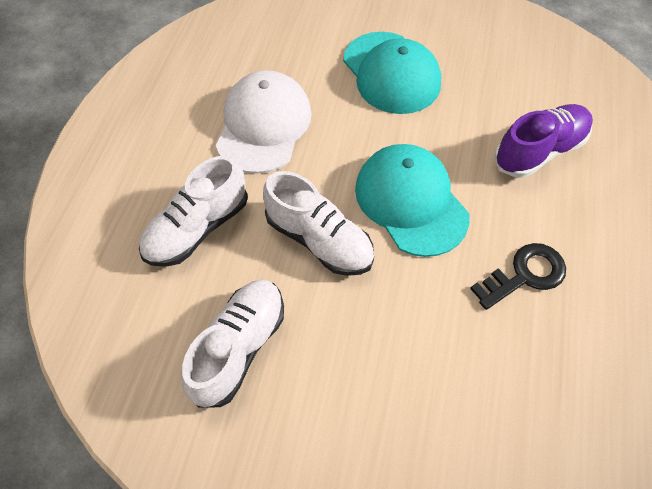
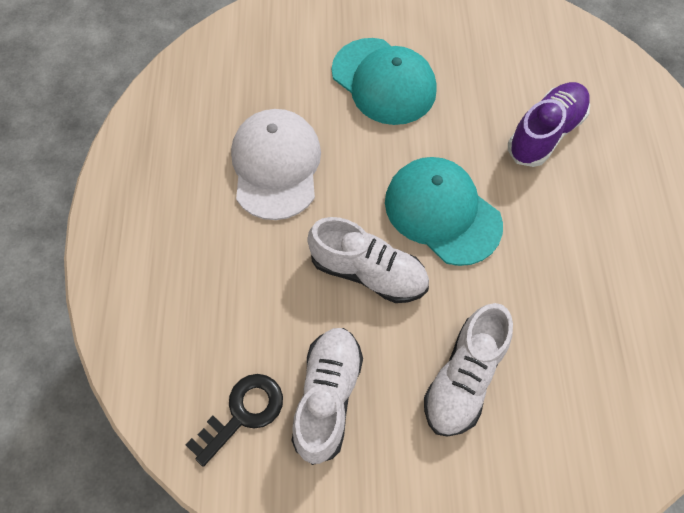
camera: 15 degrees left, 5 degrees up
(197, 228) = (247, 289): white shoe -> white shoe (463, 378)
(525, 274) = (565, 259): black key -> black key (243, 413)

